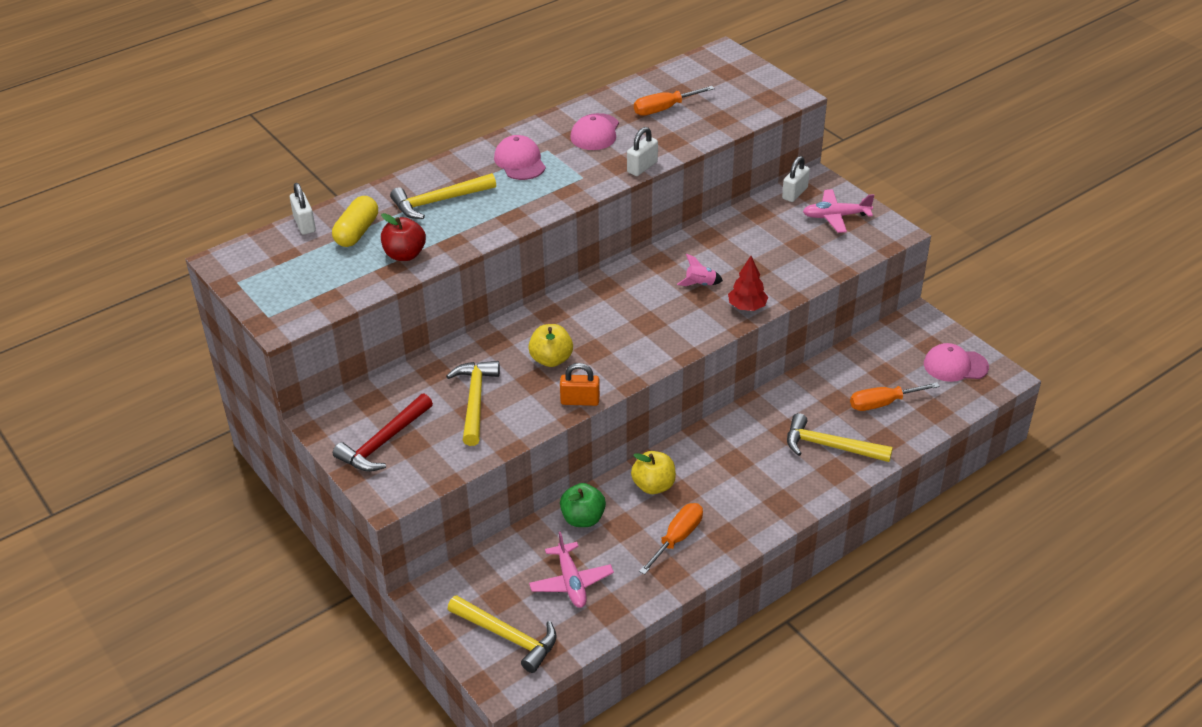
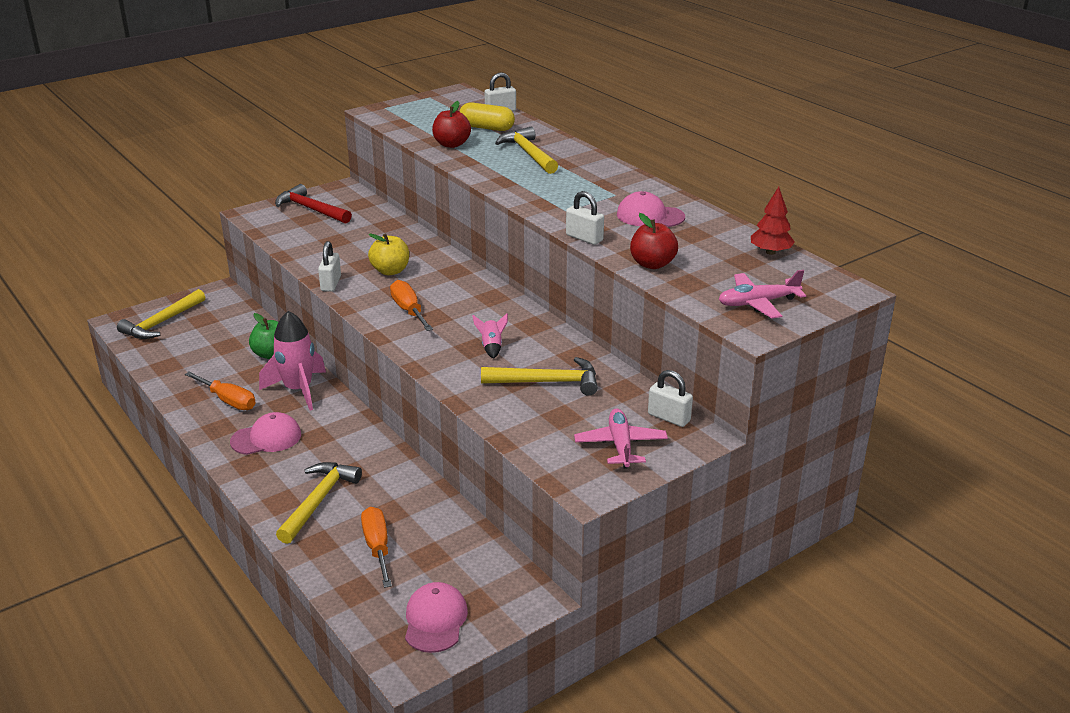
camera: 90 degrees right, 10 degrees down
(475, 401) = (346, 240): yellow hammer -> yellow hammer (547, 382)
(520, 162) = (593, 183): pink cap -> pink cap (266, 438)
(571, 582) = (203, 349): pink plane -> pink plane (758, 303)
(580, 401) = (331, 284): orange padlock -> white padlock
(653, 486) = (298, 390): yellow apple -> pink rocket
(664, 109) = (704, 251): orange screwdriver -> orange screwdriver (409, 310)
(690, 134) = (652, 264): none -> red apple
(747, 307) = (449, 373): red tree -> red tree (770, 252)

